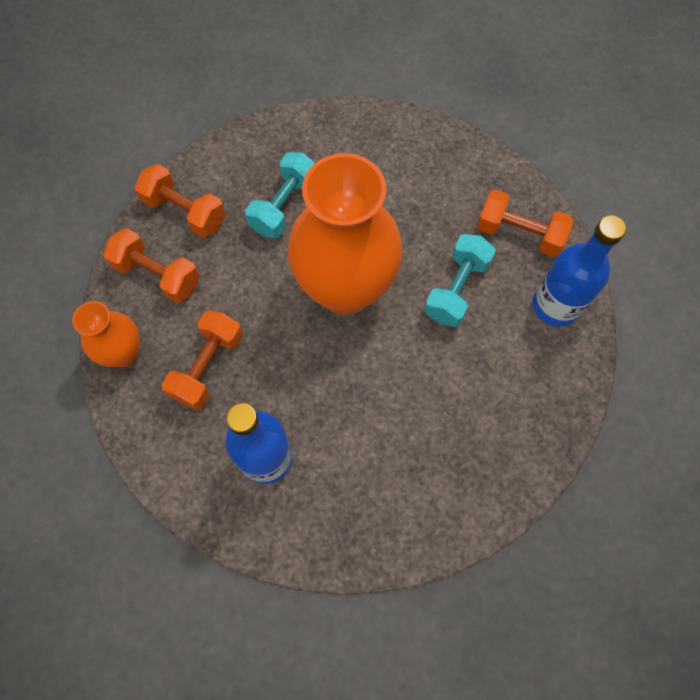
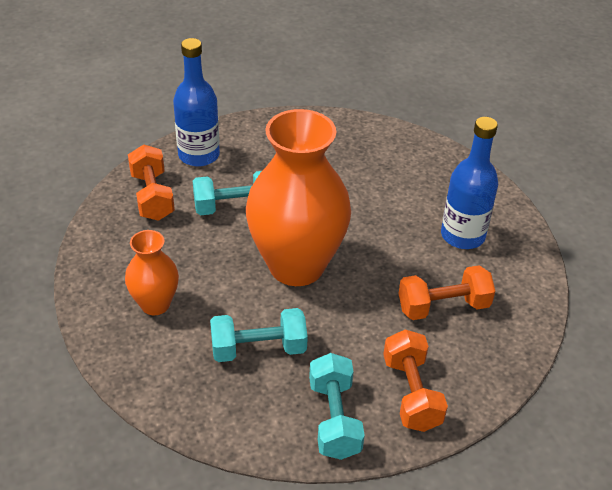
camera: 130 degrees left, 25 degrees down
(124, 353) = (494, 366): orange vase -> orange vase (155, 304)
(185, 212) = (334, 419): orange dumbbell -> turquoise dumbbell

